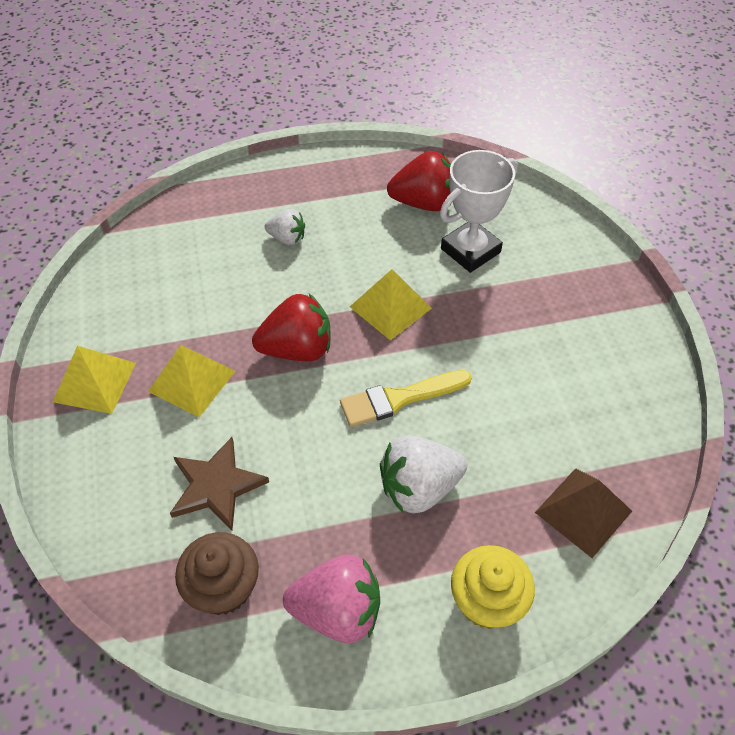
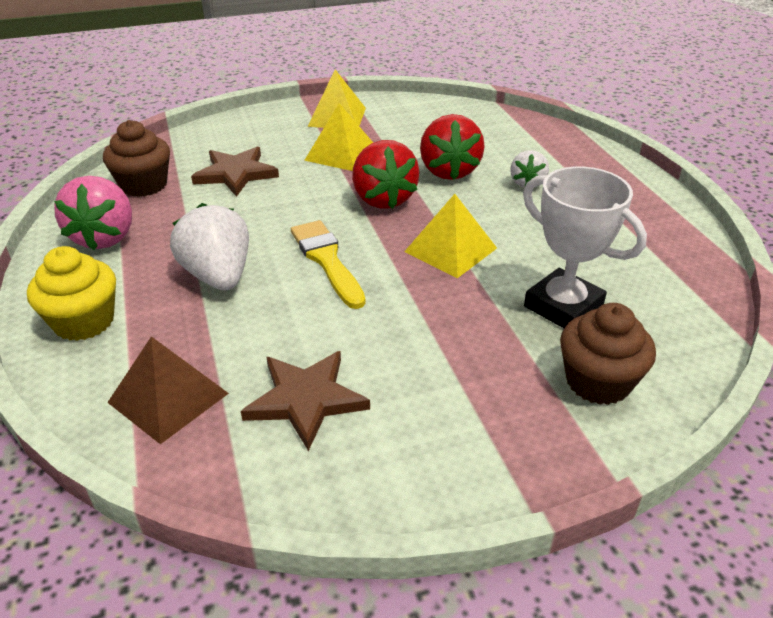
camera: 85 degrees right, 15 degrees down
(423, 203) = (630, 267): red strawberry -> red strawberry (449, 171)
(550, 249) = (598, 382): none -> brown cupcake
(579, 416) = (306, 400): none -> brown star

